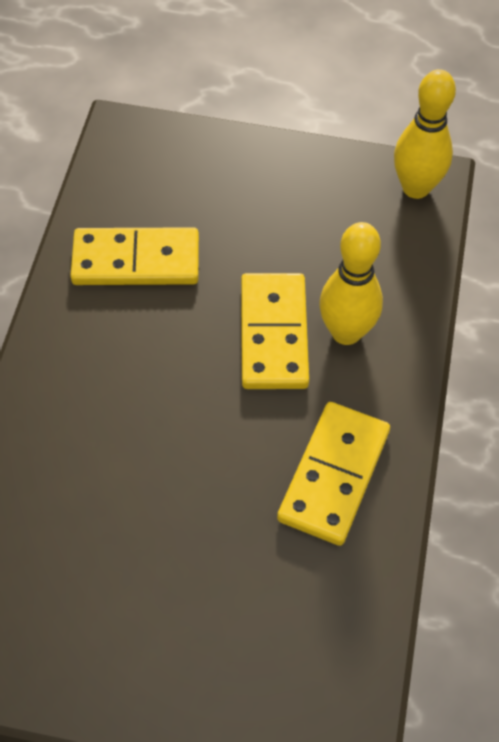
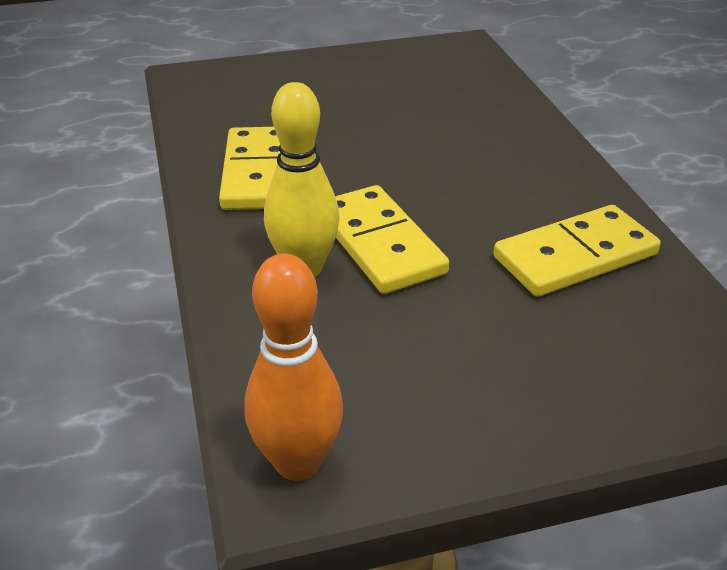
camera: 155 degrees right, 20 degrees down
(416, 188) = (298, 462): yellow bowling pin -> orange bowling pin

